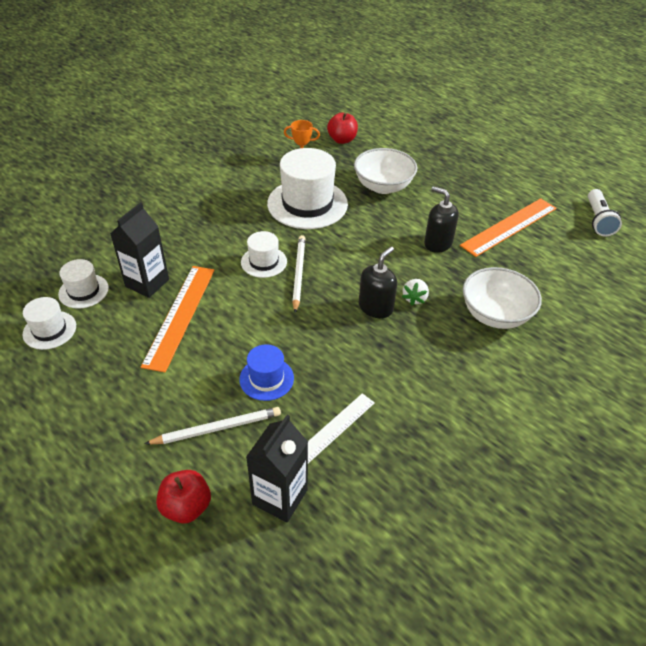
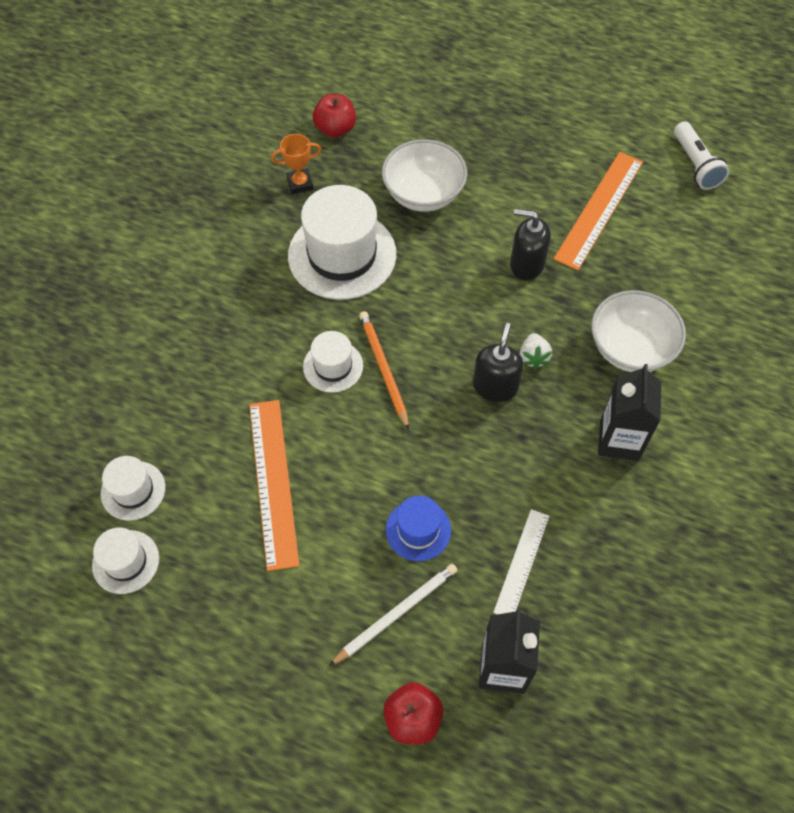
camera: 20 degrees left, 15 degrees up
(147, 283) = (206, 449): black carton -> black carton (619, 440)
(298, 274) = (383, 369): white pencil -> orange pencil

